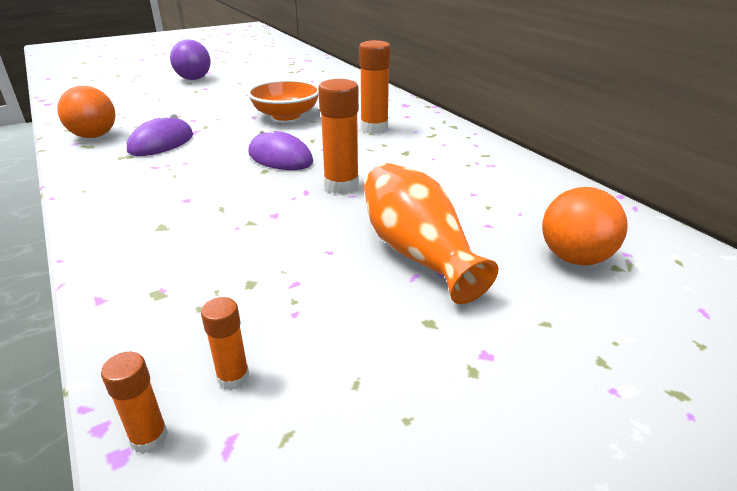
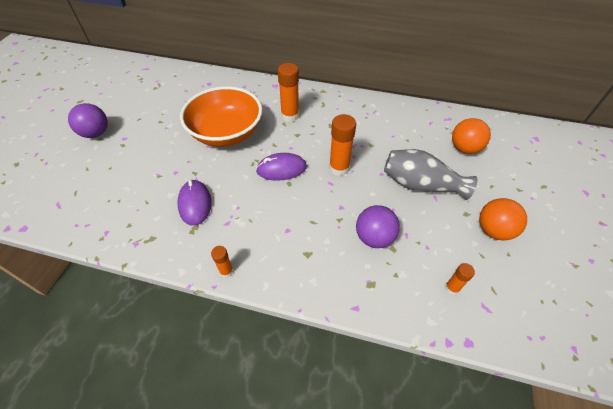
camera: 45 degrees left, 20 degrees up
(94, 136) = (137, 229): orange ball -> orange ball (493, 230)
(149, 438) = (466, 329): orange glue stick -> orange glue stick (226, 271)
(251, 259) = (374, 237): none -> purple ball
(286, 115) = (226, 133): orange bowl -> orange bowl, size x1.50
(417, 253) = (420, 185): orange vase -> grey vase

